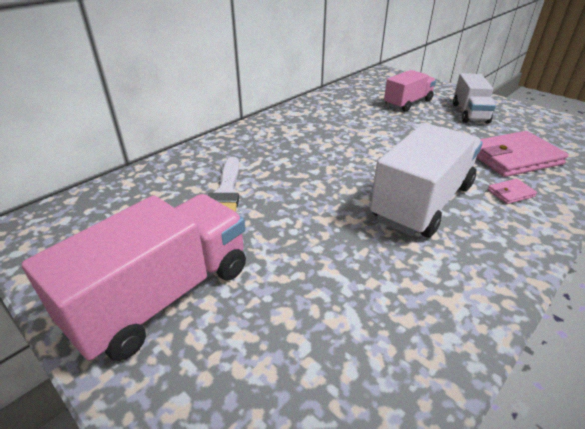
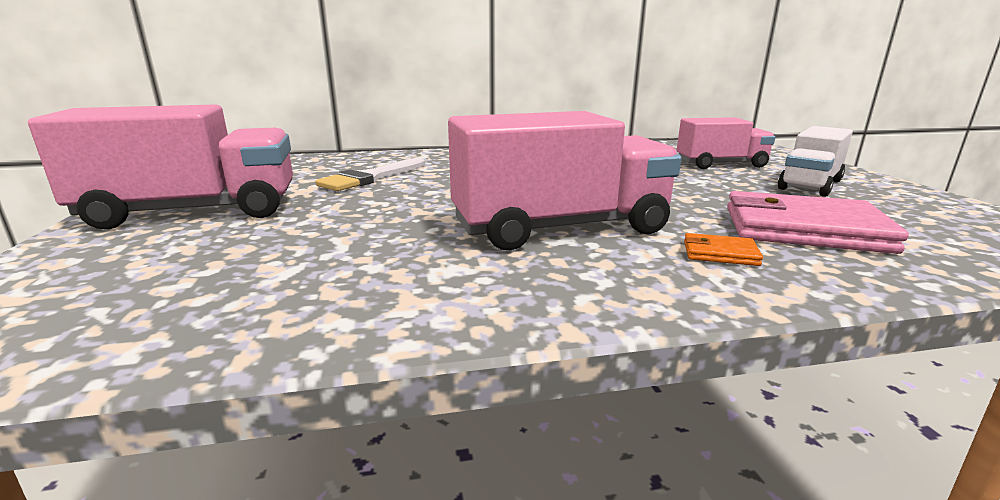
camera: 35 degrees right, 15 degrees down
(422, 202) = (560, 228): white truck -> pink truck
(511, 193) = (720, 253): pink wallet -> orange wallet

